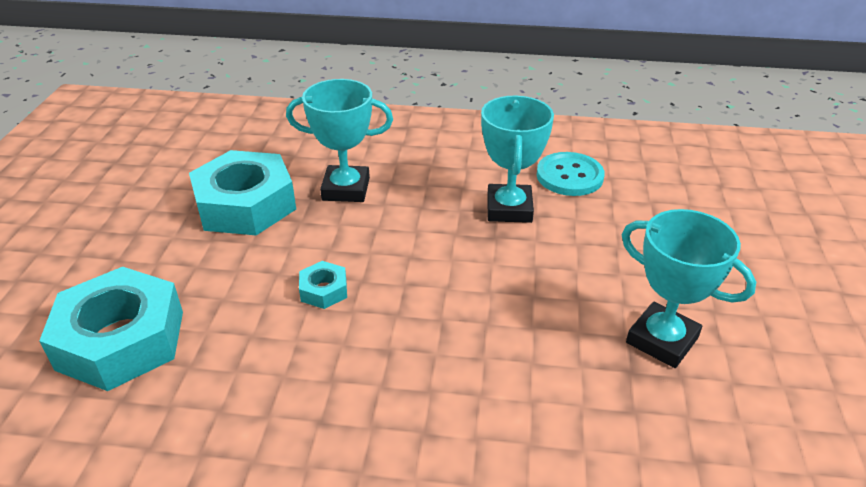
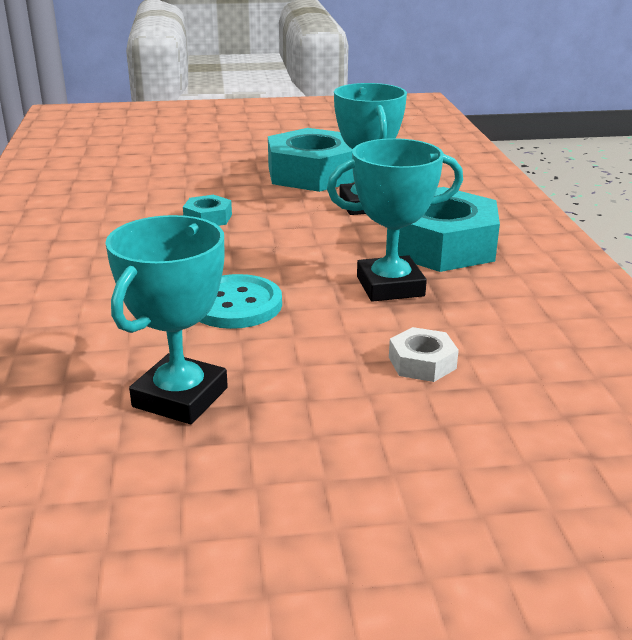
camera: 75 degrees right, 10 degrees down
(121, 340) = (132, 168): turquoise nut -> turquoise nut (440, 245)
(569, 176) = (496, 319): turquoise button -> turquoise button (235, 305)
(622, 219) = (422, 363): none -> white nut

